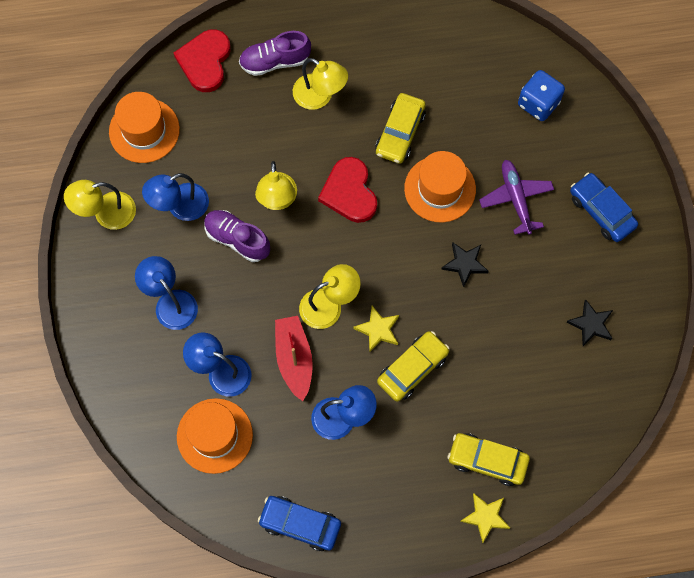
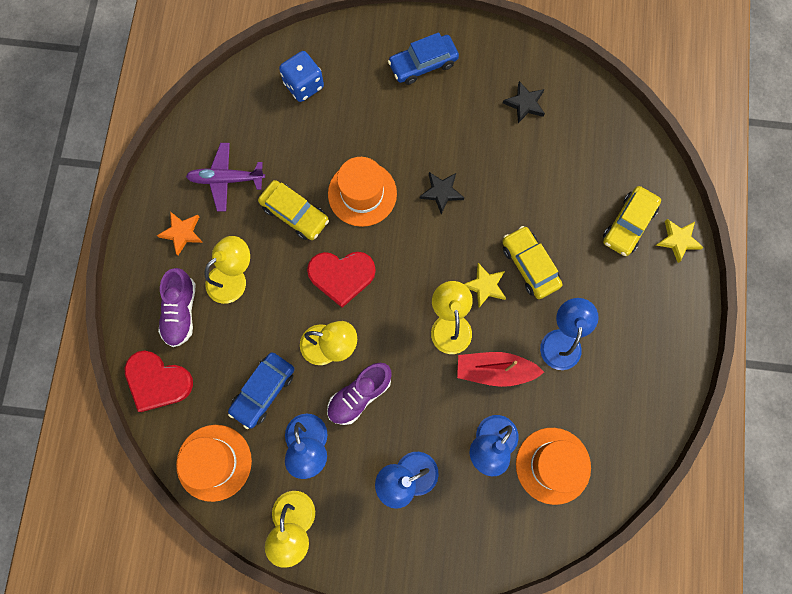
camera: 75 degrees left, 5 degrees up
(300, 524) = (654, 405): blue car -> blue car (263, 391)
(351, 39) = (182, 233): none -> orange star
(516, 198) = (390, 131): purple plane -> purple plane (226, 179)

